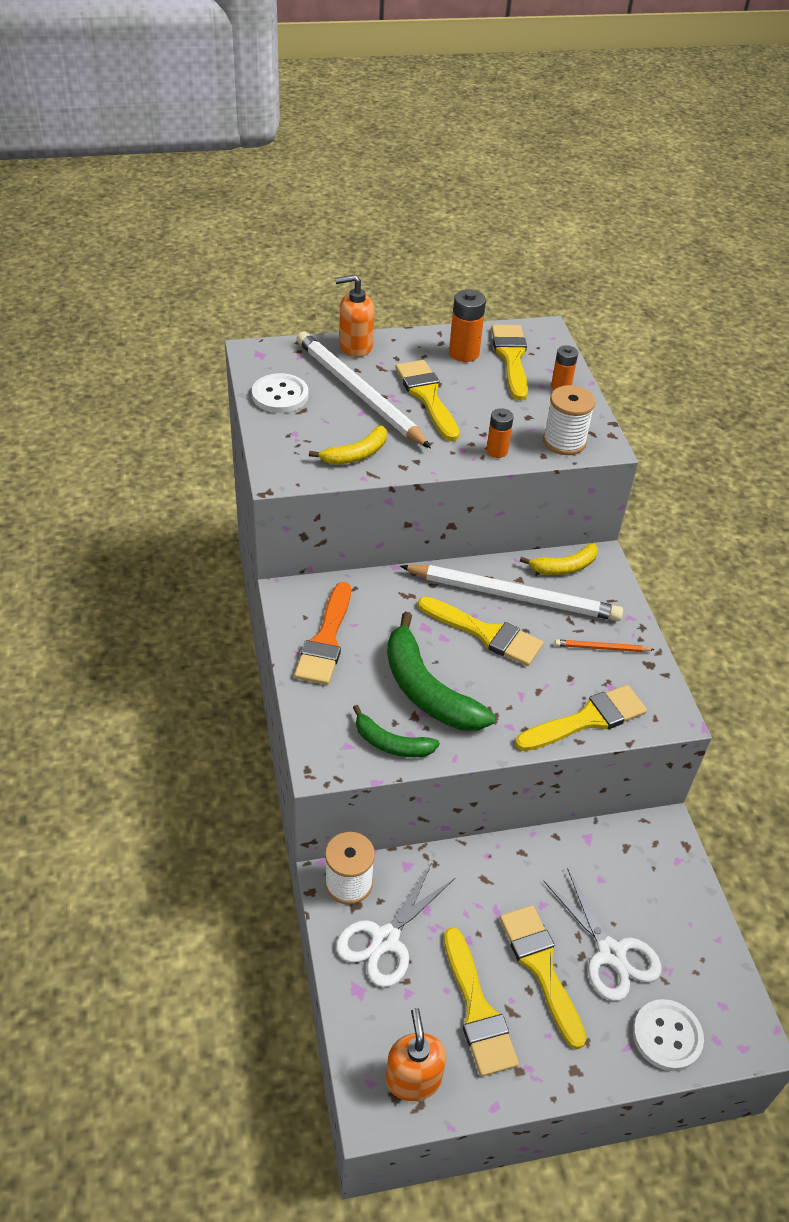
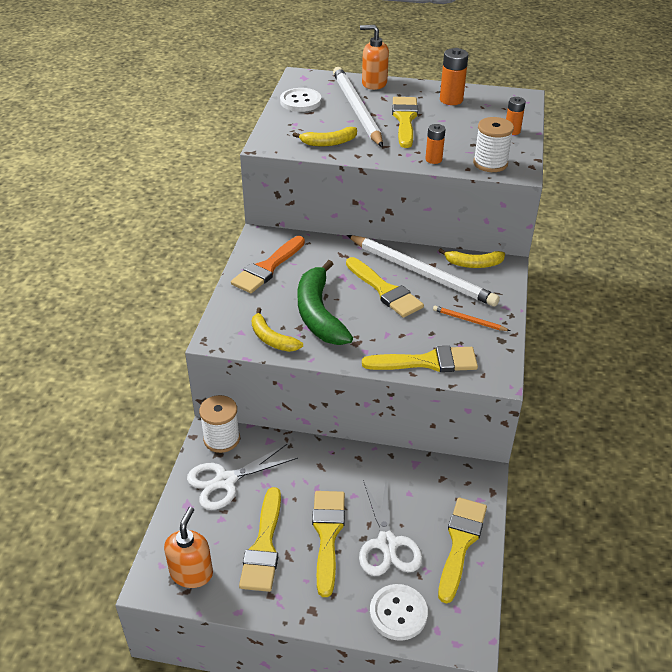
camera: 25 degrees right, 5 degrees down
(391, 743) = (272, 339): green banana -> yellow banana
(511, 358) = (485, 108): yellow brush -> yellow brush (460, 543)

